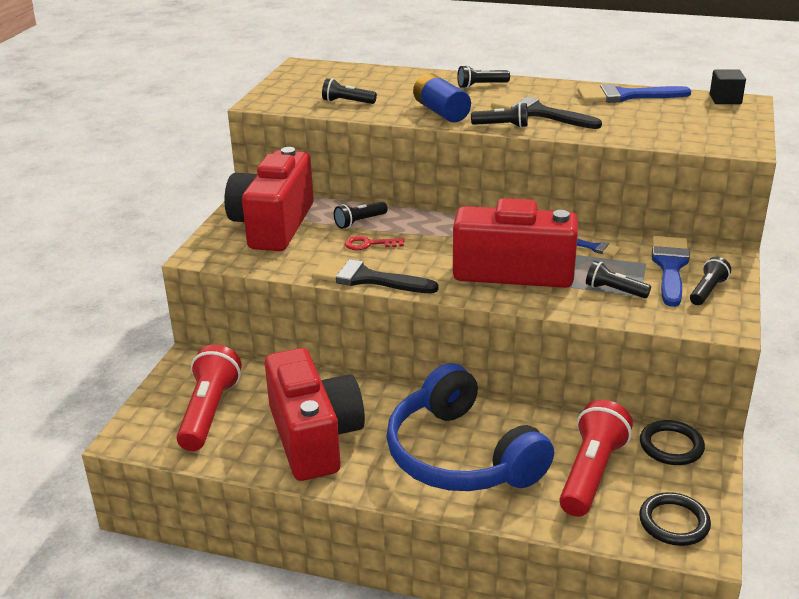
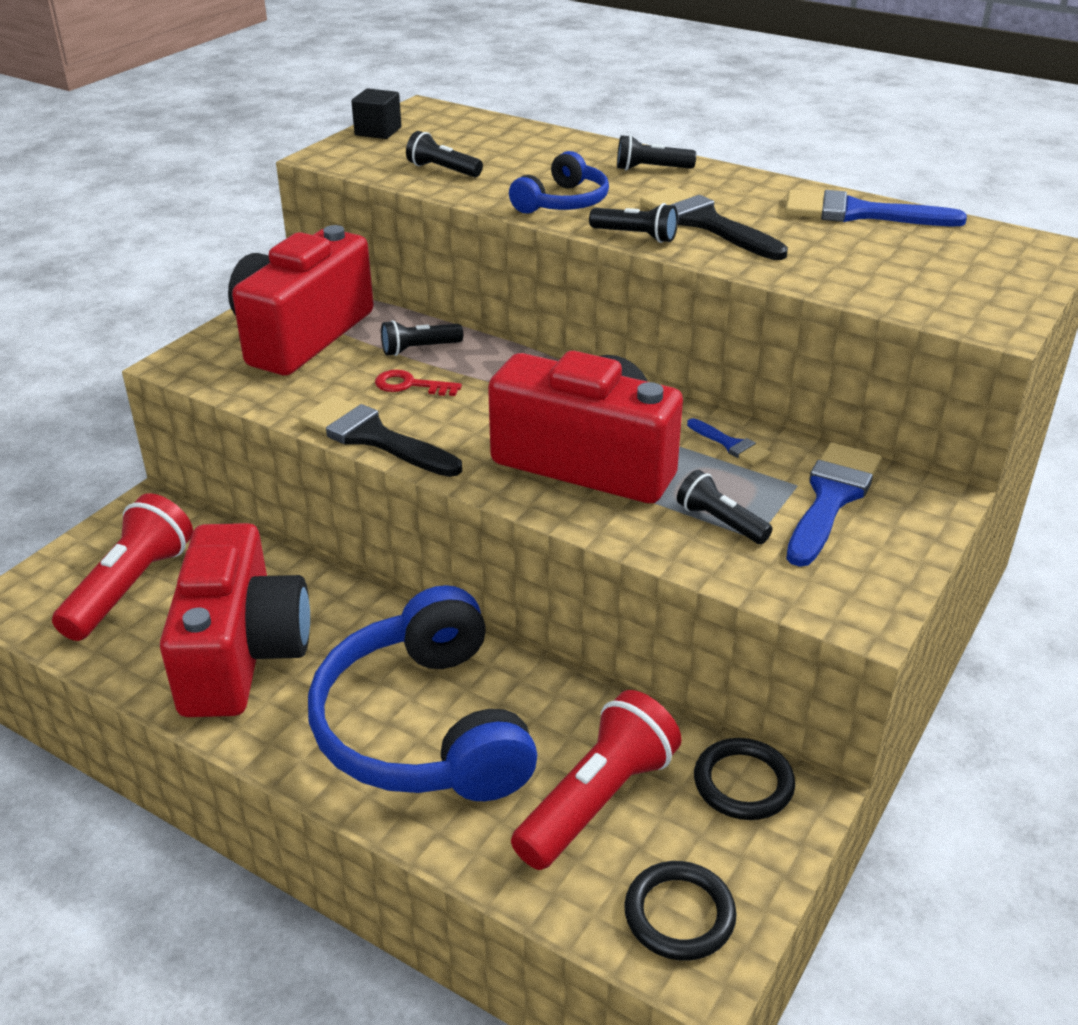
camera: 15 degrees right, 5 degrees up
(441, 112) = (563, 202): blue battery -> blue headphones
(707, 291) = (867, 550): black flashlight -> none
(725, 99) = (1017, 239): black cube -> black cube (378, 131)

